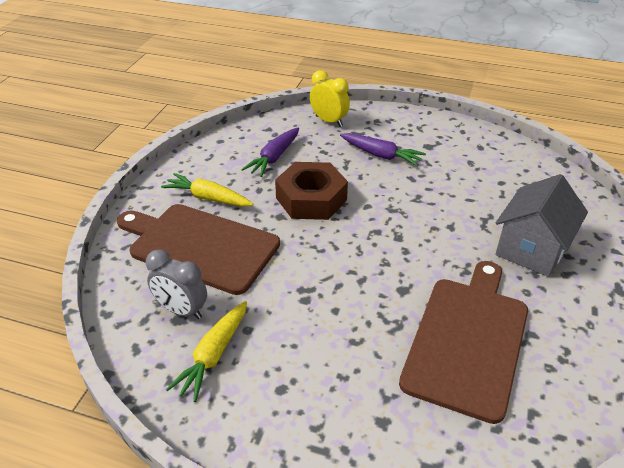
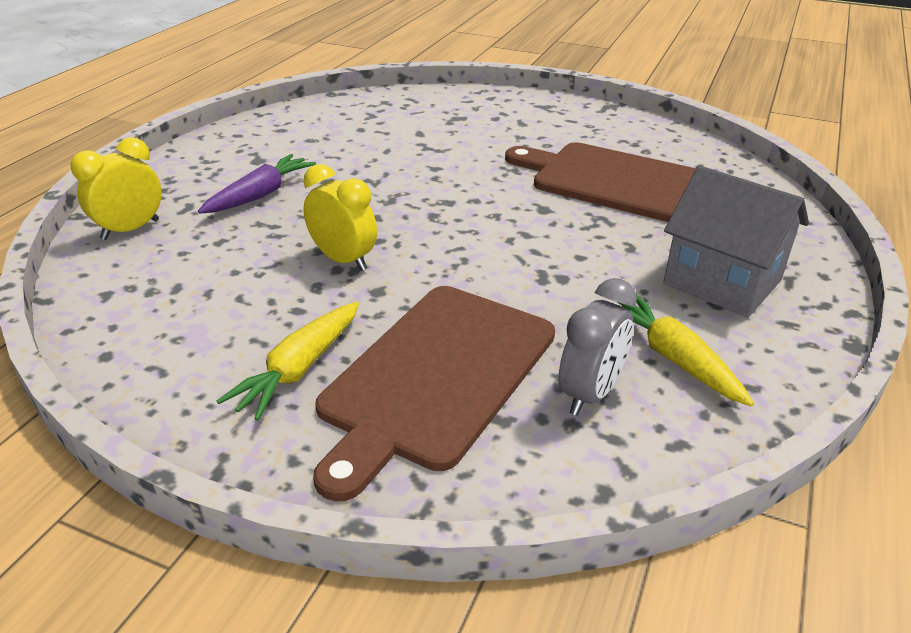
camera: 85 degrees left, 5 degrees down
(214, 355) = (674, 358): yellow carrot -> yellow carrot turned 150 degrees counterclockwise
(274, 157) = (208, 290): purple carrot -> none
(311, 199) = (343, 260): brown nut -> yellow clock
(531, 249) = (482, 132): grey house -> grey house (722, 282)

